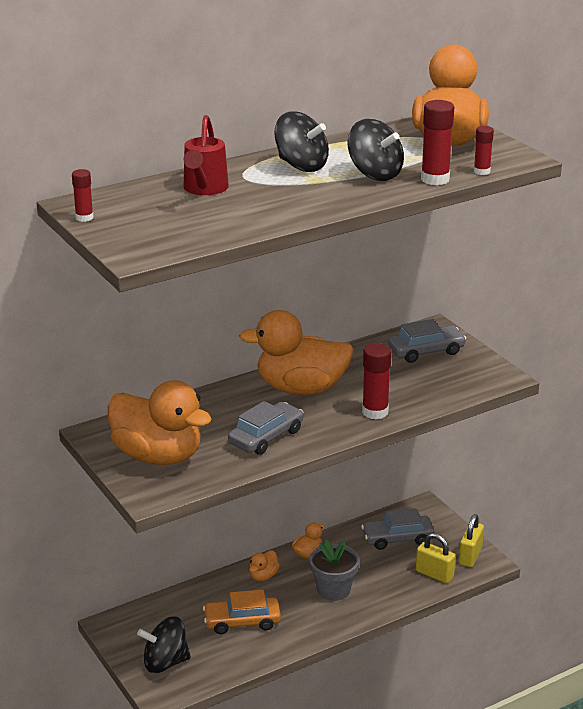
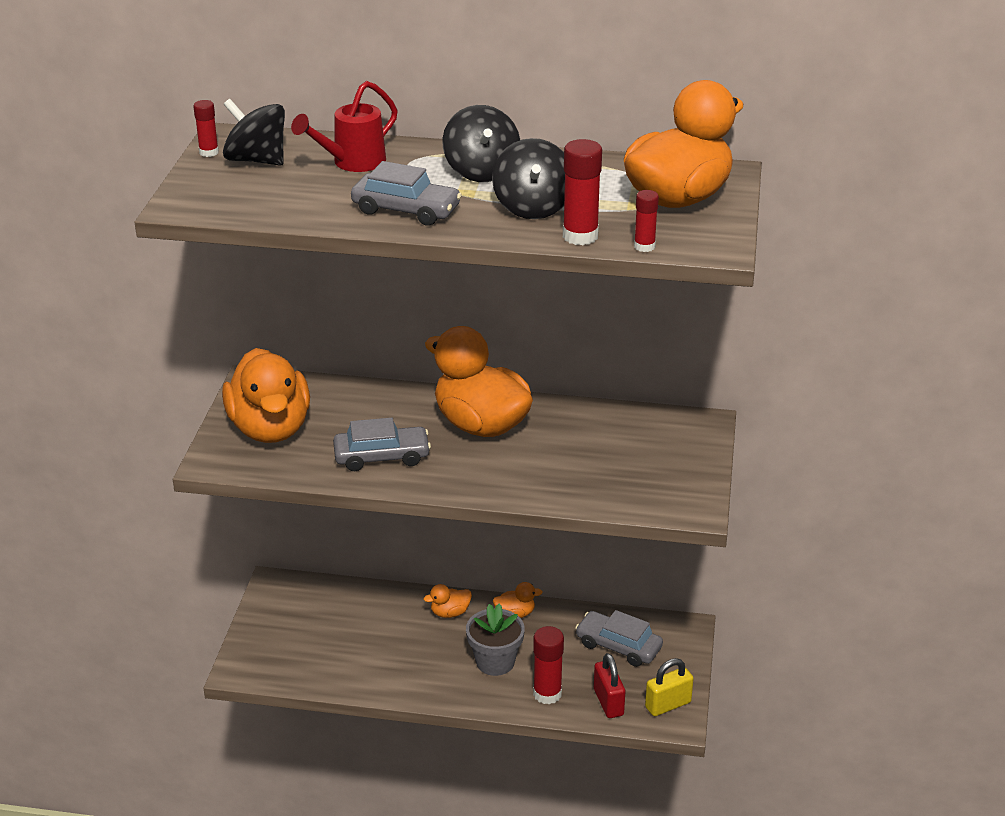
camera: 40 degrees right, 5 degrees up
(165, 662) = (275, 643): black spinning top -> black spinning top (256, 160)
(242, 621) = (380, 644): orange car -> none
(375, 412) = (513, 482): red glue stick -> red glue stick (547, 694)
(426, 351) = (657, 444): grey car -> grey car (406, 210)
(434, 574) = (608, 702): yellow padlock -> red padlock

